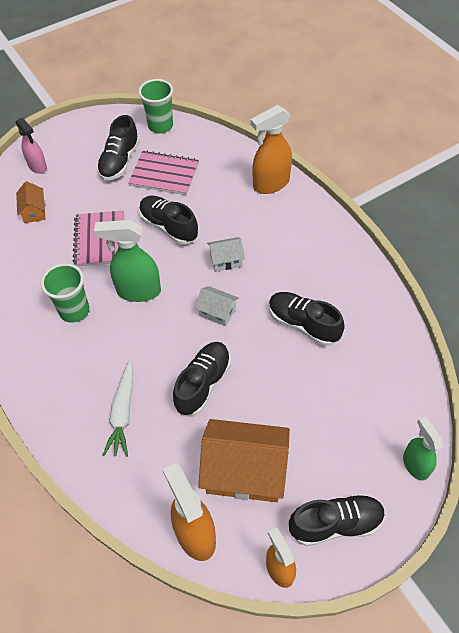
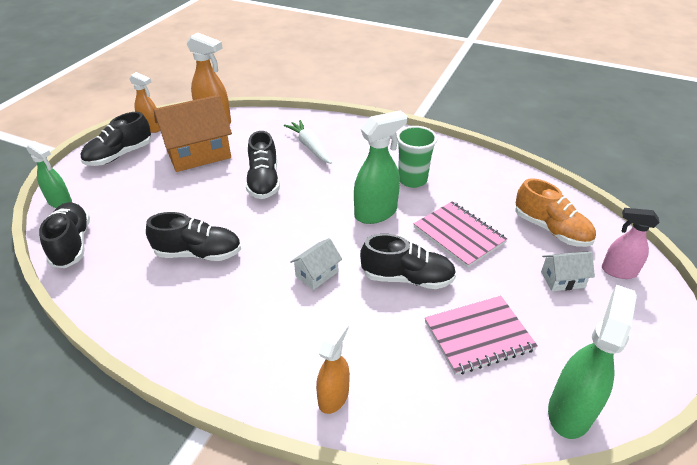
camera: 145 degrees right, 15 degrees down
(34, 211) = (551, 229): orange house -> orange shoe
(120, 161) = (548, 324): black shoe -> black shoe (72, 244)
(160, 126) = (570, 411): green cup -> green spray bottle
(217, 312) = (289, 228): white house -> white house (562, 279)
(270, 184) = (334, 396): orange spray bottle -> orange spray bottle, size x0.65

